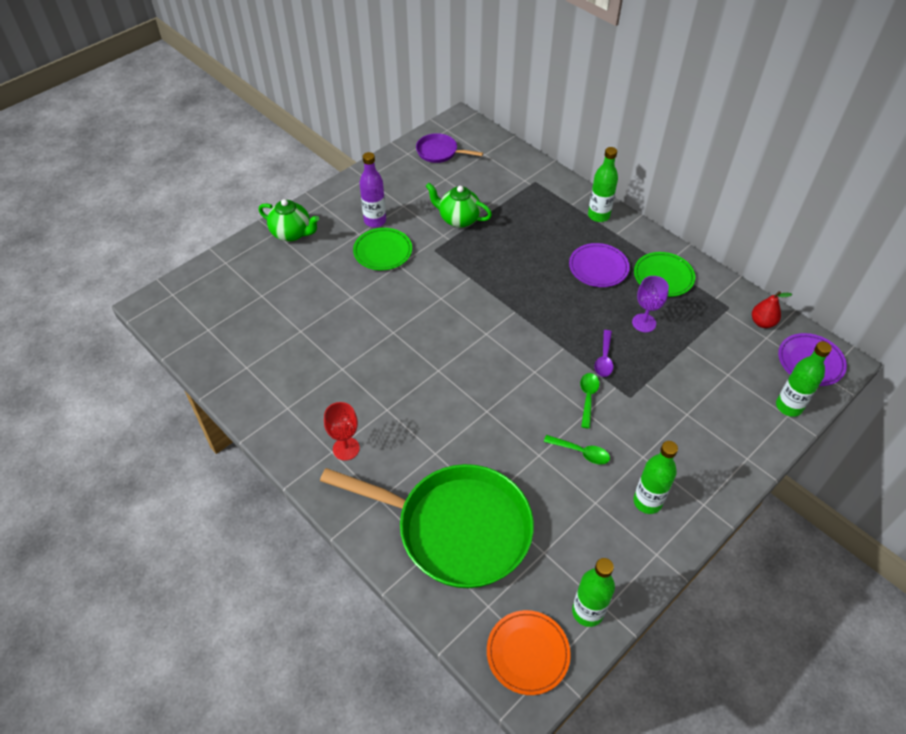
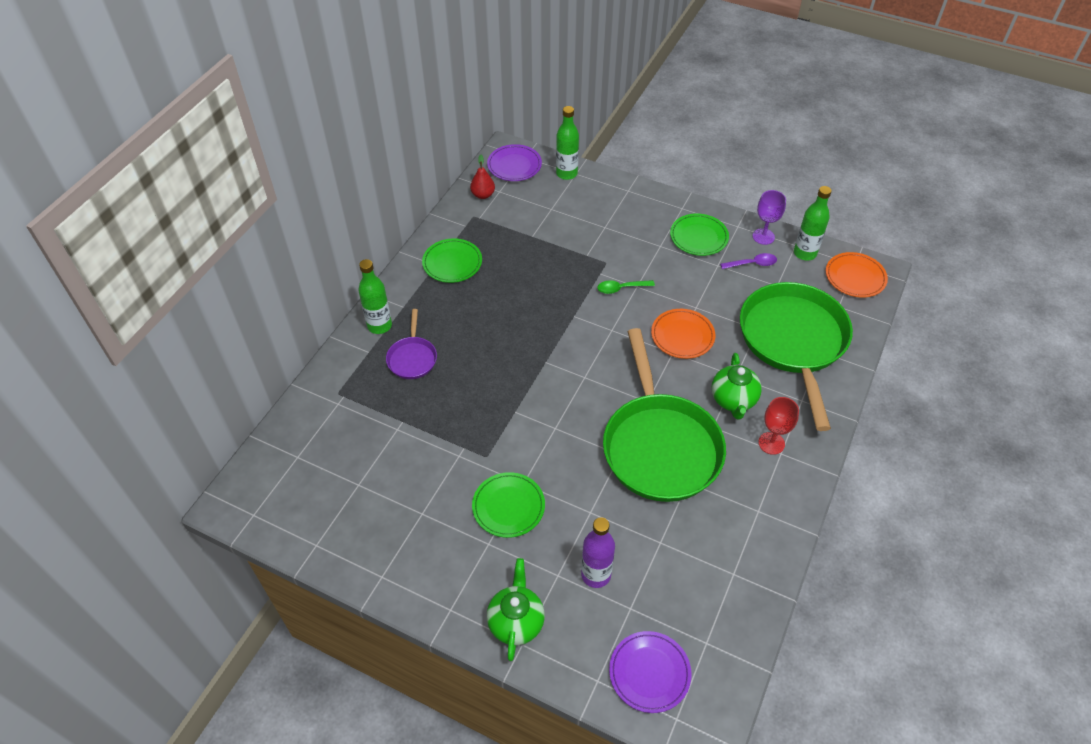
camera: 110 degrees left, 0 degrees up
(375, 221) = (459, 534): purple bottle -> purple bottle (596, 575)
(387, 362) = (660, 445): none -> green pan
(439, 152) = (305, 507): purple pan -> purple pan (412, 358)
(458, 219) = (427, 448): green teapot -> green teapot (733, 400)
(504, 427) = (682, 336): none -> orange plate
(581, 452) = (678, 282): green spoon -> none
(598, 267) = (458, 311): purple plate -> purple plate (649, 673)
(604, 359) = (573, 286): purple spoon -> purple spoon (752, 264)
(644, 323) = (517, 267): purple goblet -> purple goblet (763, 236)
(647, 502) = (698, 237): green bottle -> green plate

